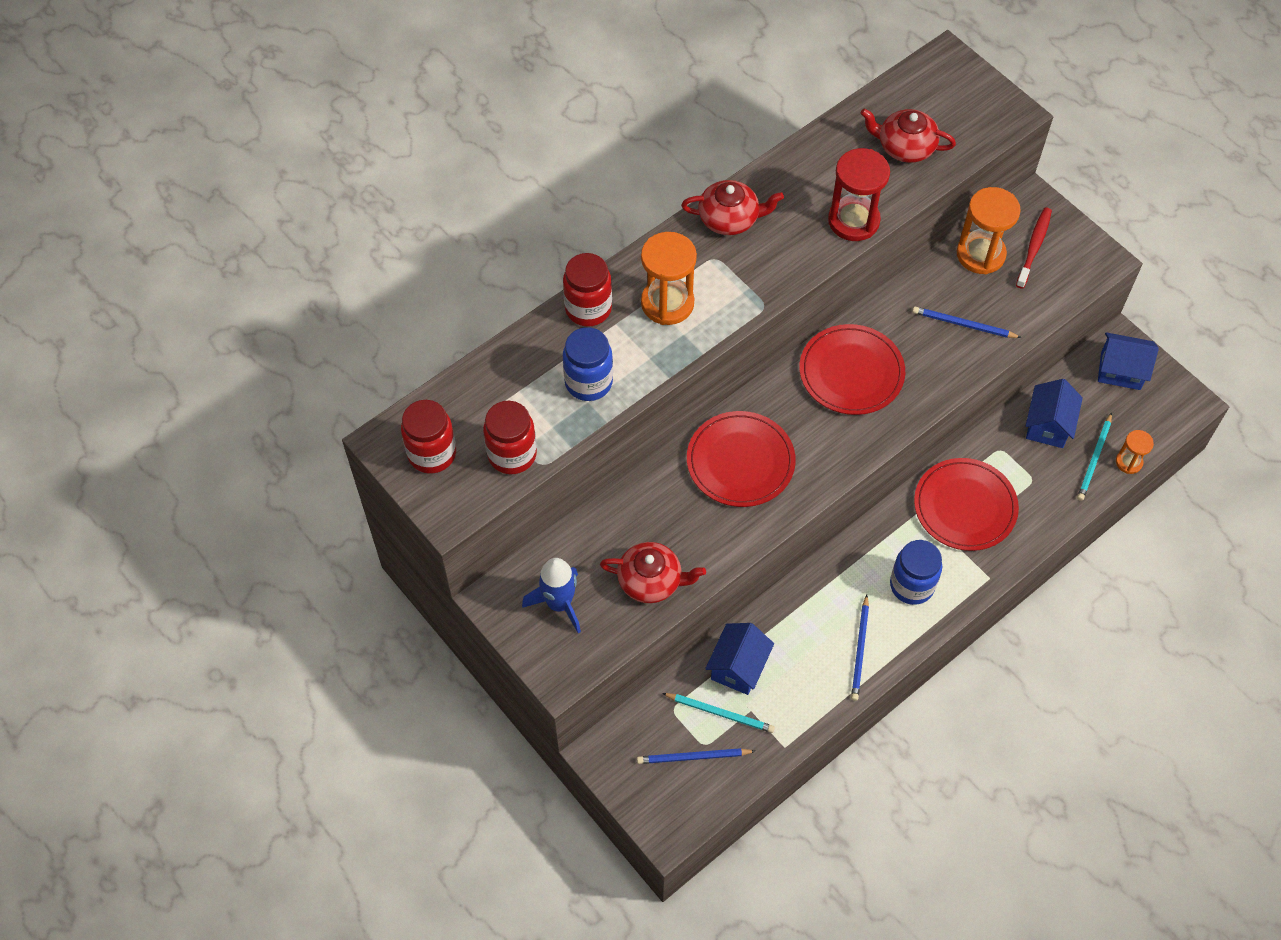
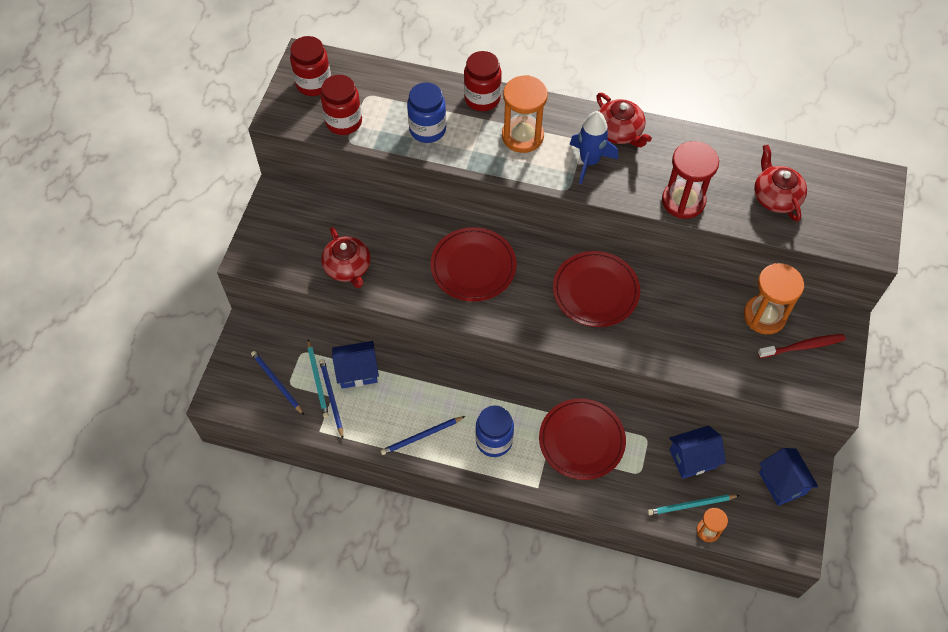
camera: 55 degrees right, 0 degrees up
(559, 604) = (296, 229): blue rocket -> blue rocket (589, 161)
(963, 324) = (695, 337): blue pencil -> blue pencil (331, 398)

